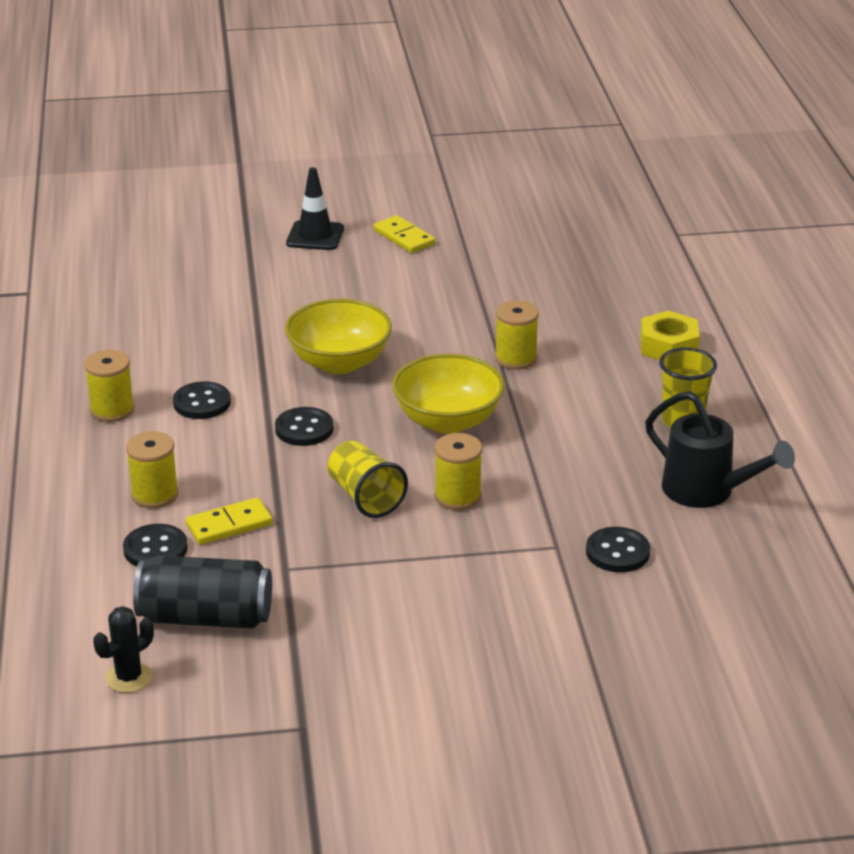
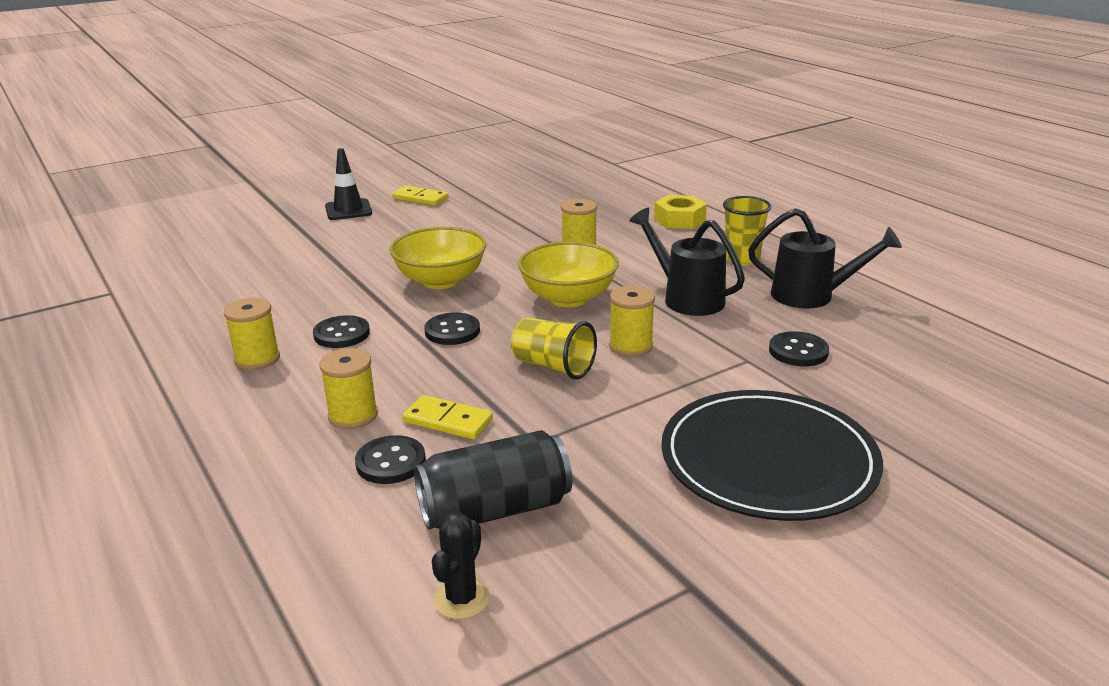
camera: 25 degrees left, 5 degrees down
(229, 524) = (448, 421): yellow domino -> yellow domino turned 75 degrees clockwise
(469, 650) = (768, 460): none -> black plate
(569, 456) = (686, 298): none -> black watering can

